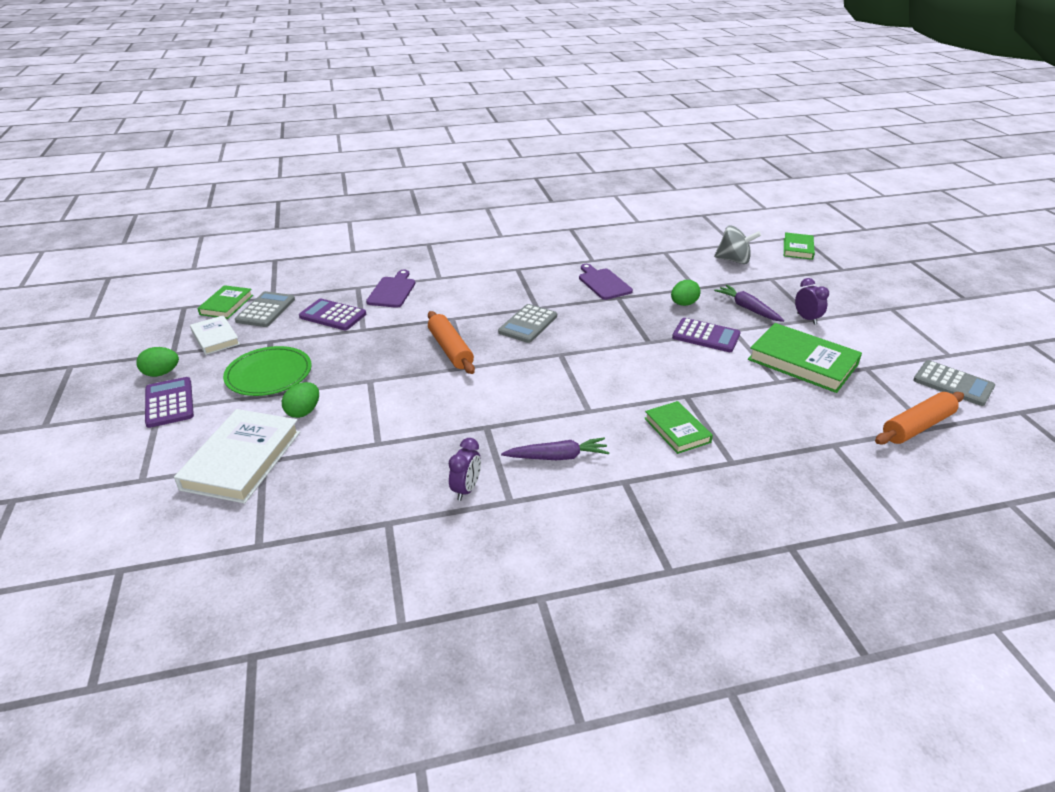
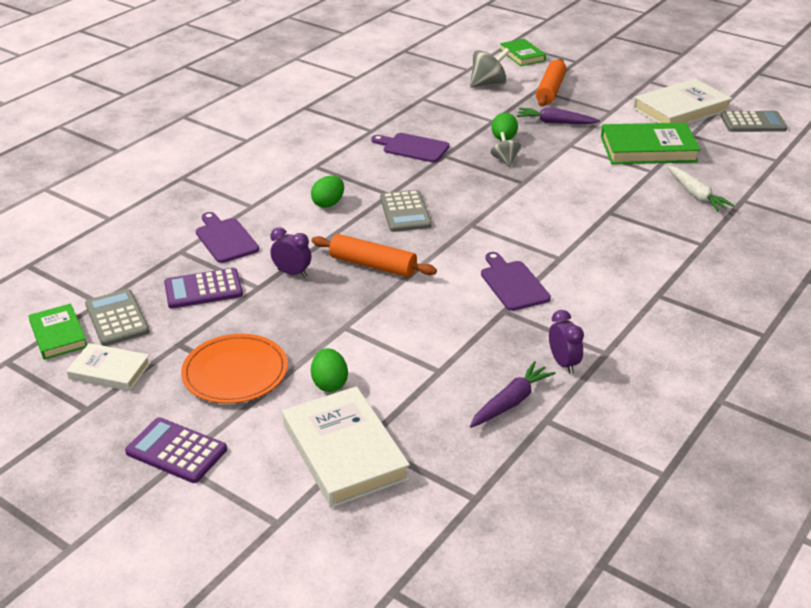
camera: 40 degrees left, 0 degrees up
(161, 373) = (112, 432): green egg -> green egg (328, 203)
(269, 374) = (235, 372): green plate -> orange plate
(523, 411) = (513, 284): none -> purple cutting board
(557, 457) = (590, 304): purple carrot -> purple carrot (511, 402)
(660, 320) = (505, 160): none -> grey spinning top
(677, 430) = (639, 240): green book -> none
(706, 336) = (557, 158): purple calculator -> none
(790, 419) = (696, 195): none -> white carrot
(806, 319) = (606, 113): purple clock -> purple clock (292, 273)
(888, 343) = (681, 109): none -> white book
(917, 426) = (771, 163): orange rolling pin -> orange rolling pin (550, 90)

